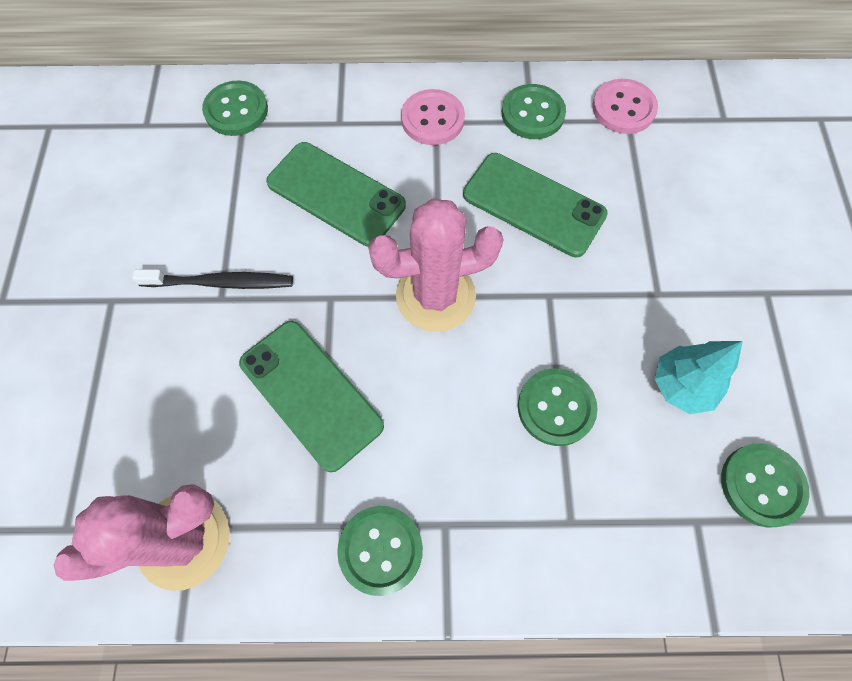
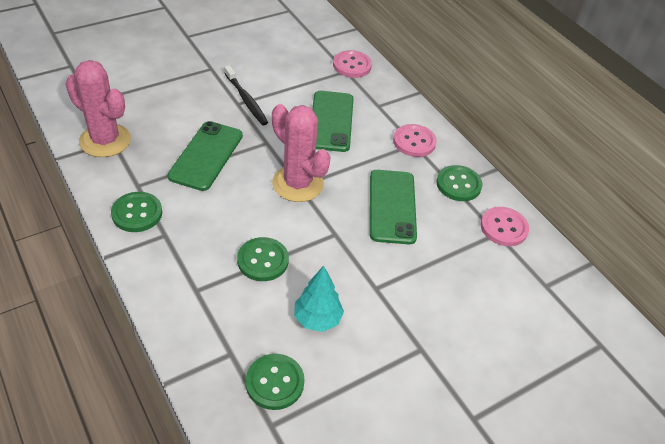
camera: 55 degrees right, 20 degrees down
(236, 110) = (352, 65): green button -> pink button

